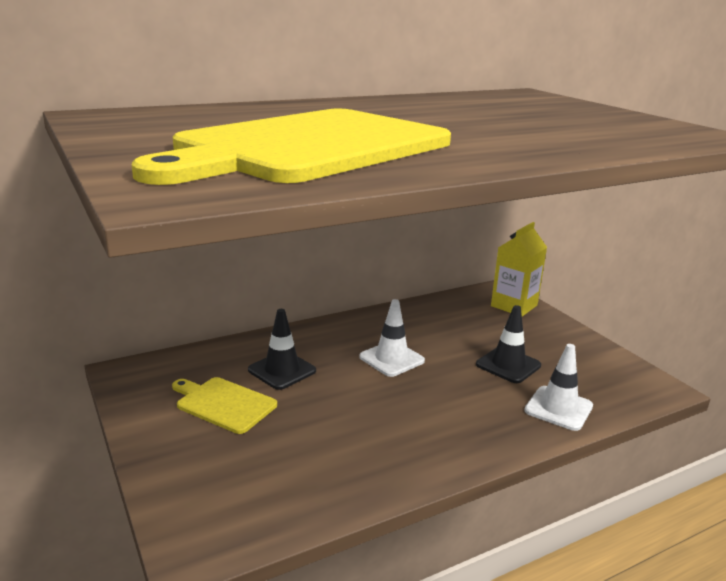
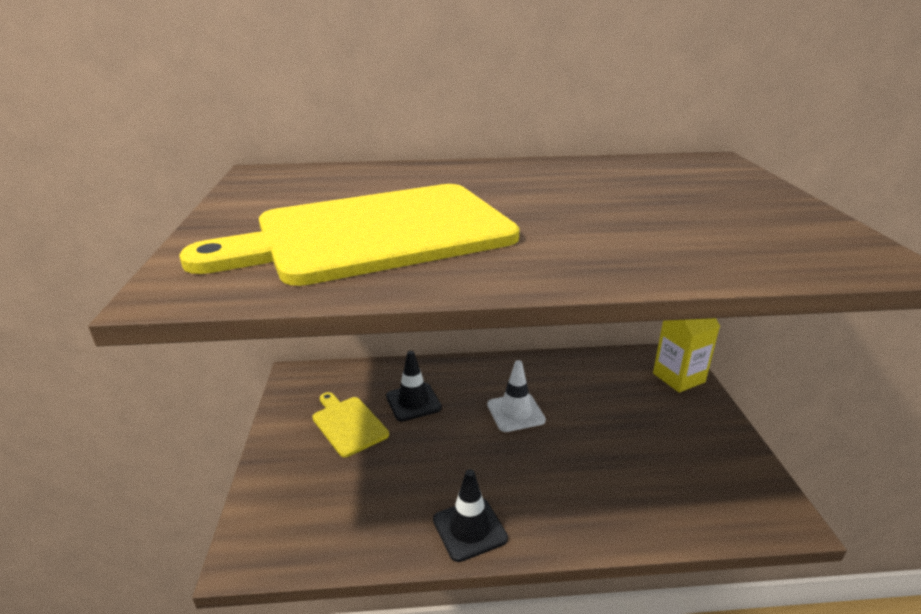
camera: 25 degrees right, 5 degrees up
(508, 365) = (627, 447): black traffic cone -> black traffic cone (469, 529)
(558, 408) = (648, 512): white traffic cone -> none

